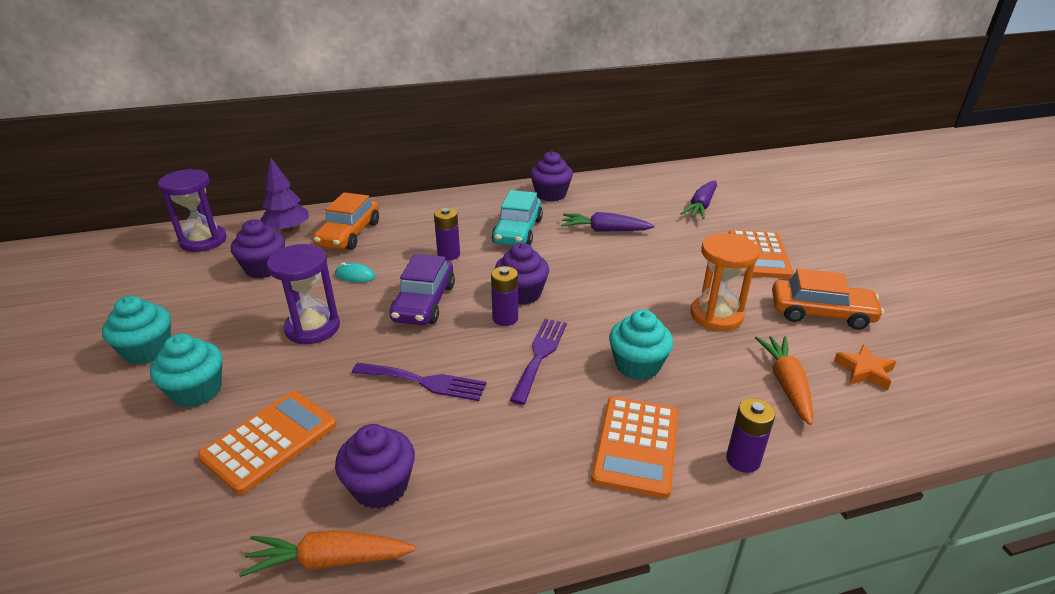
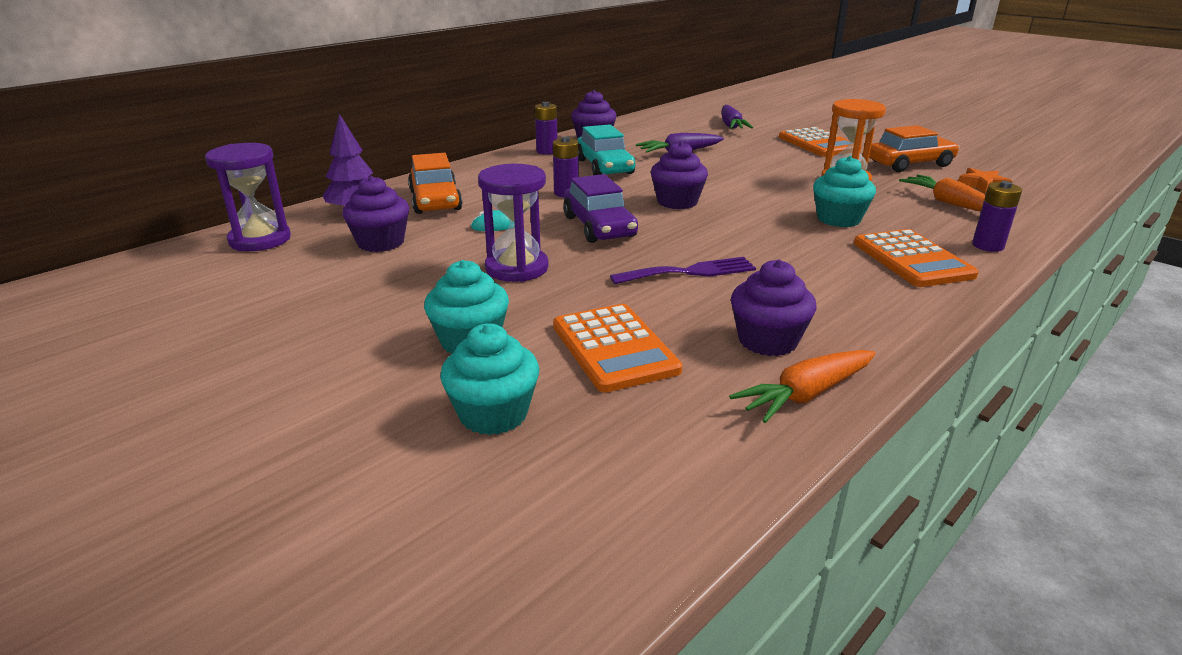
camera: 30 degrees left, 5 degrees down
(148, 350) = (350, 331): turquoise cupcake -> turquoise cupcake (493, 414)
(269, 441) = (614, 348): orange calculator -> orange calculator turned 150 degrees clockwise
(505, 318) = (689, 219): purple battery -> purple battery (547, 151)
(540, 355) = (757, 232): purple fork -> none

